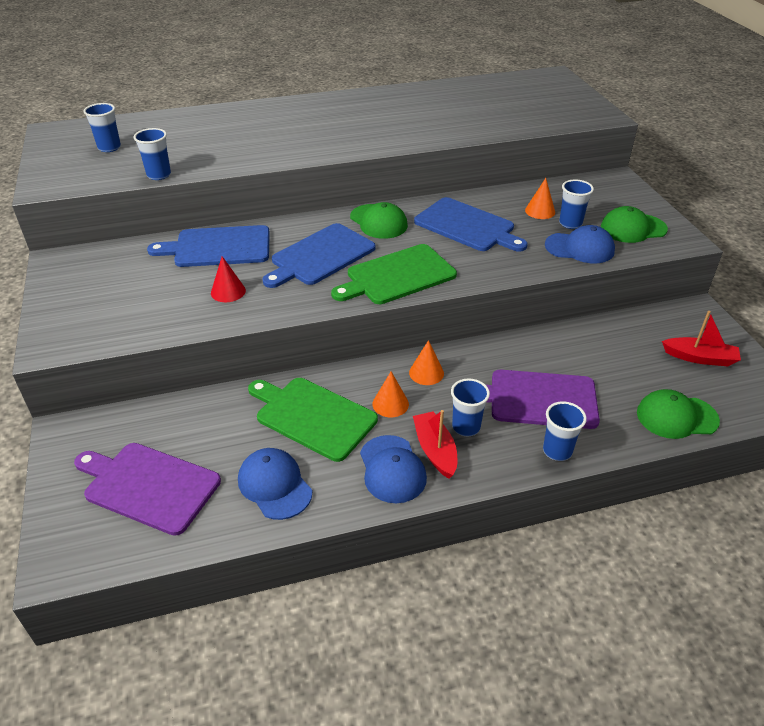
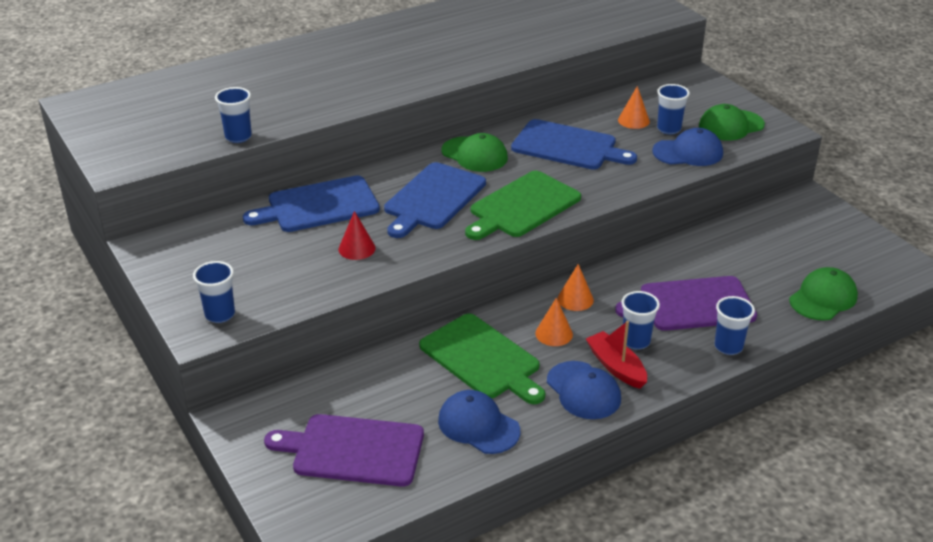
camera: 15 degrees left, 5 degrees down
(109, 148) = (159, 114): blue cup -> blue cup (220, 315)
(312, 416) = (483, 359): green cutting board -> green cutting board turned 150 degrees counterclockwise
(676, 417) = (823, 298): green cap -> green cap turned 150 degrees clockwise
(700, 358) = (826, 242): red boat -> none

